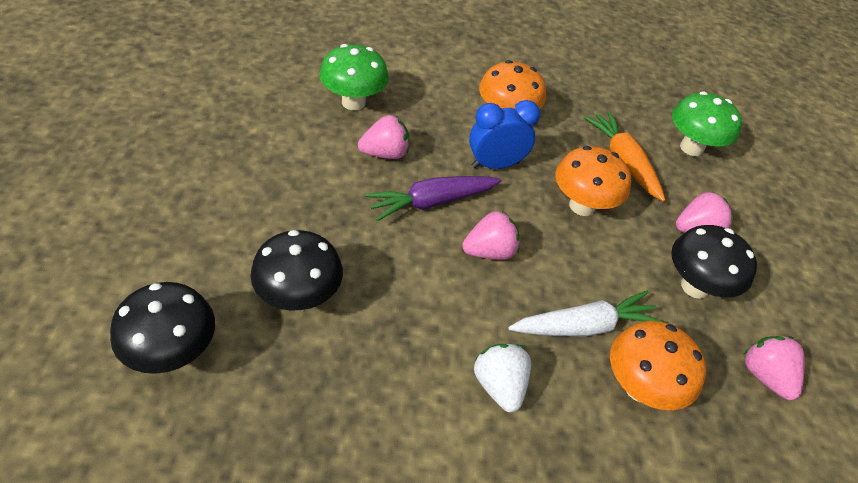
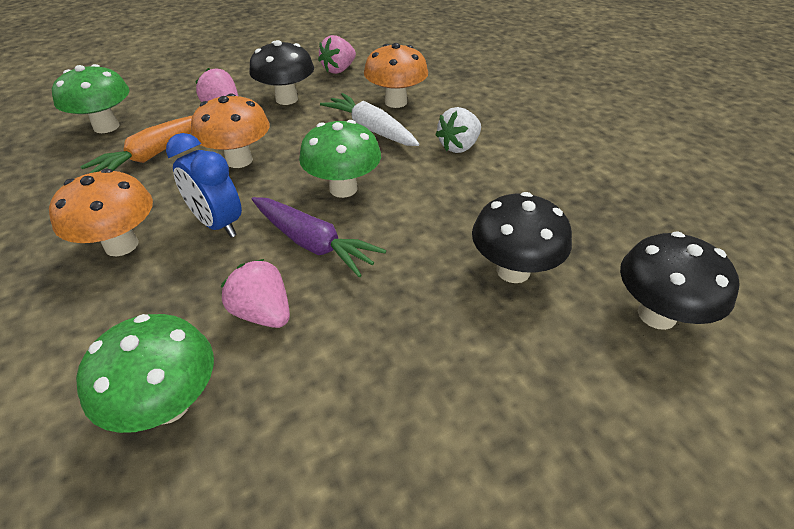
camera: 115 degrees left, 5 degrees down
(489, 251) = (343, 189): pink strawberry -> green mushroom

